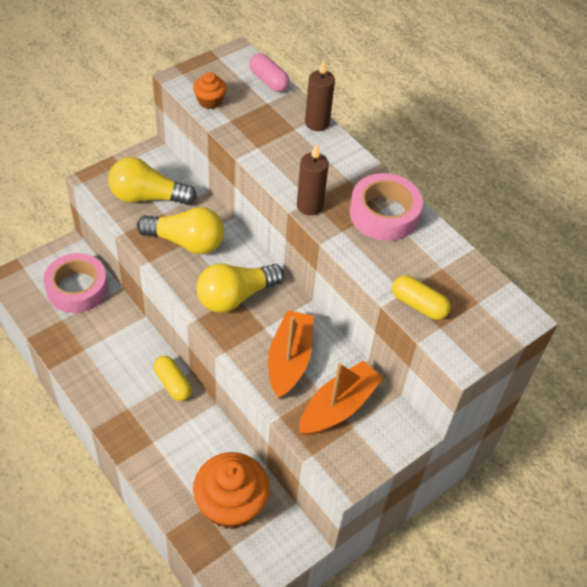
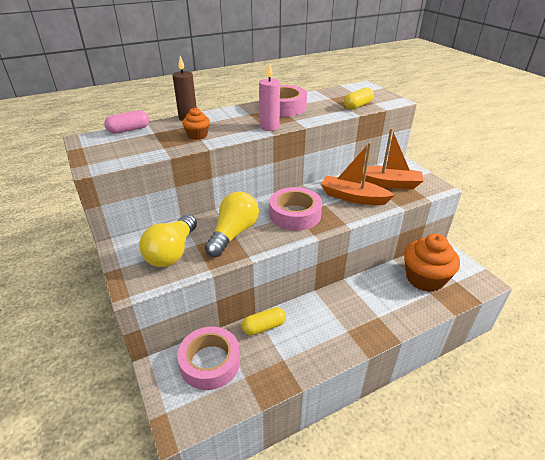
camera: 75 degrees left, 15 degrees down
(173, 383) = (325, 301): yellow capsule -> yellow capsule (264, 327)
(210, 101) = (134, 154): orange cupcake -> orange cupcake (197, 135)
(235, 296) = (295, 214): yellow light bulb -> pink tape
(309, 206) = (269, 127): brown candle -> pink candle
(338, 406) = (388, 183): orange boat -> orange boat turned 135 degrees clockwise

